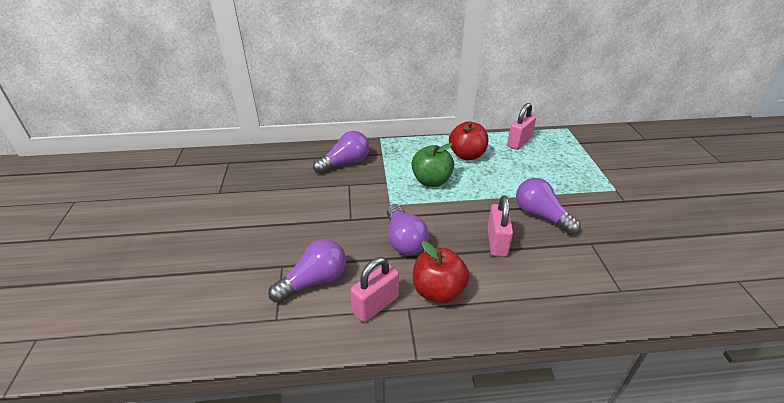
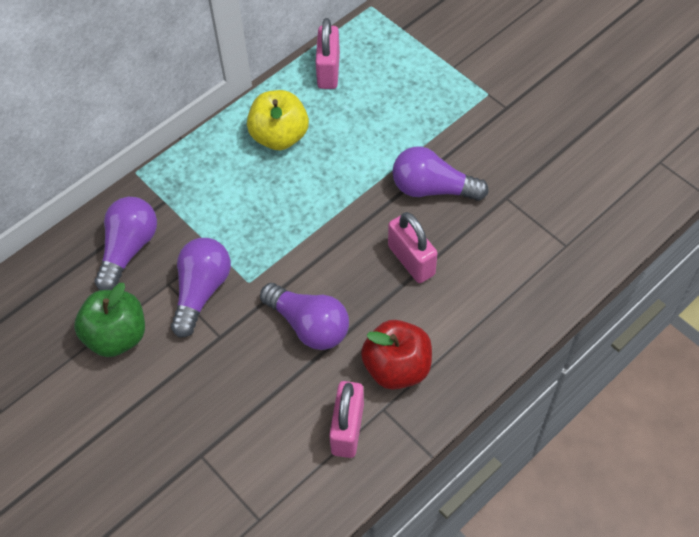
camera: 35 degrees left, 20 degrees up
(314, 281) = (256, 447): purple light bulb -> purple light bulb (201, 291)
(431, 181) = (269, 211): green apple -> green apple (117, 336)
(467, 155) = (279, 136): red apple -> yellow apple

